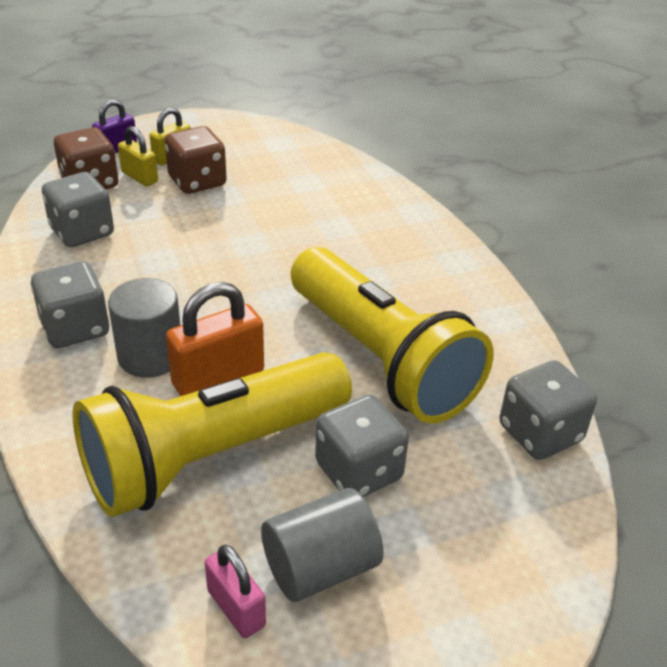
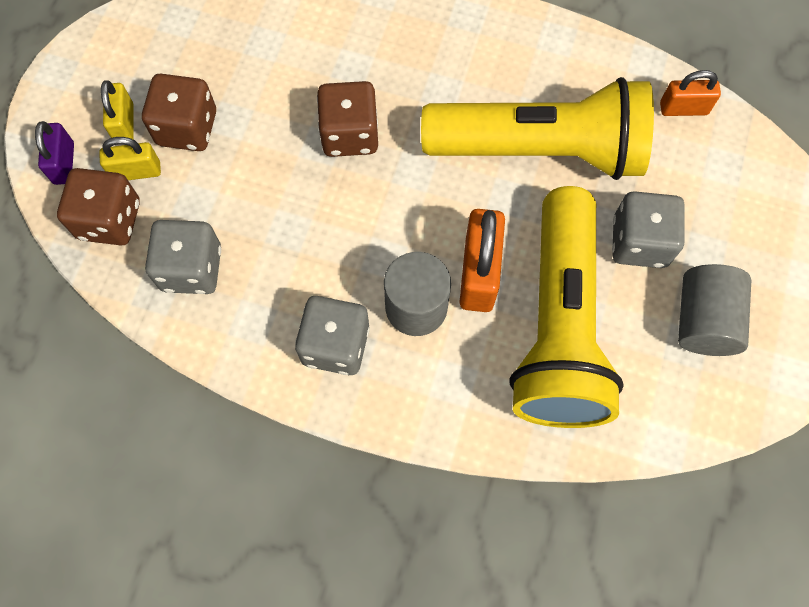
camera: 50 degrees left, 30 degrees up
(236, 608) = (702, 390): pink padlock -> none
(275, 251) = (350, 134): none -> brown dice
(540, 433) = (683, 108): grey dice -> orange padlock

